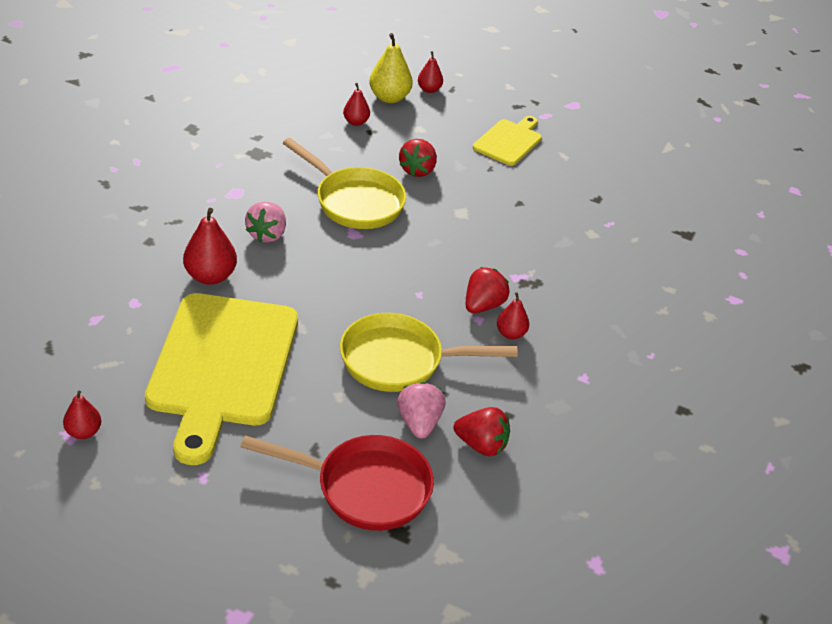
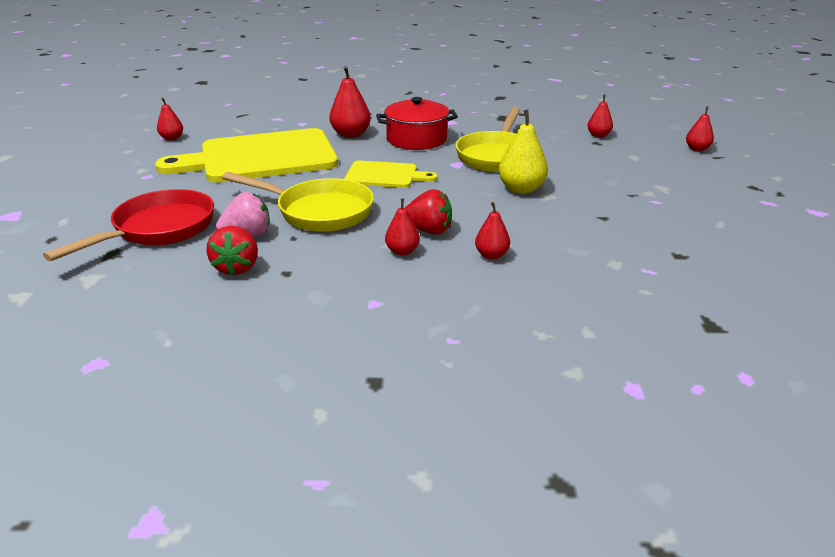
camera: 70 degrees right, 10 degrees down
(267, 234) = (416, 139): pink strawberry -> red pot
(364, 488) = (158, 229): red pan -> red pan turned 135 degrees counterclockwise
(389, 98) = (654, 139): yellow pear -> yellow pear (521, 189)
(400, 361) = (318, 211): yellow pan -> yellow pan turned 135 degrees clockwise
(417, 170) = (576, 168): red strawberry -> none
(509, 141) = (690, 194): yellow cutting board -> yellow cutting board (385, 175)
(545, 287) = (491, 255): none -> red pear

